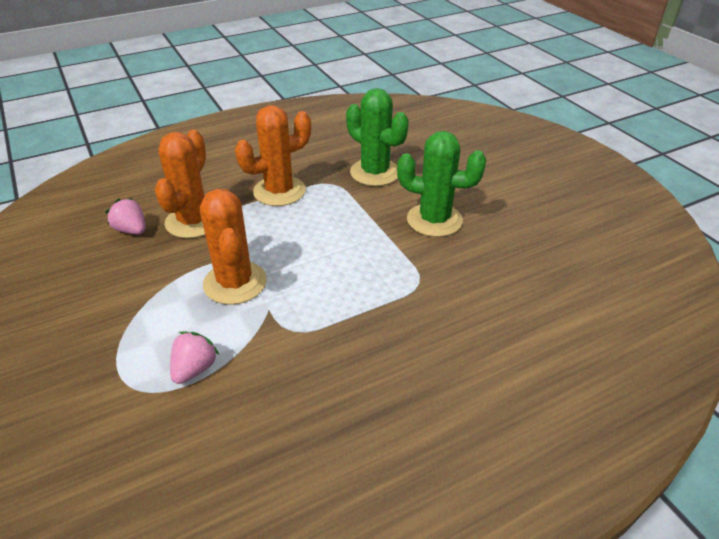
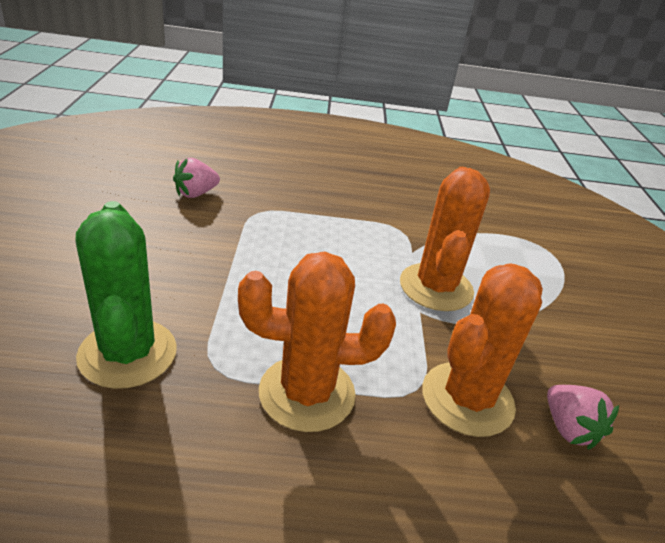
camera: 155 degrees left, 5 degrees down
(195, 369) = (493, 239): pink strawberry -> pink strawberry (196, 193)
(434, 220) = (160, 251): green cactus -> none

